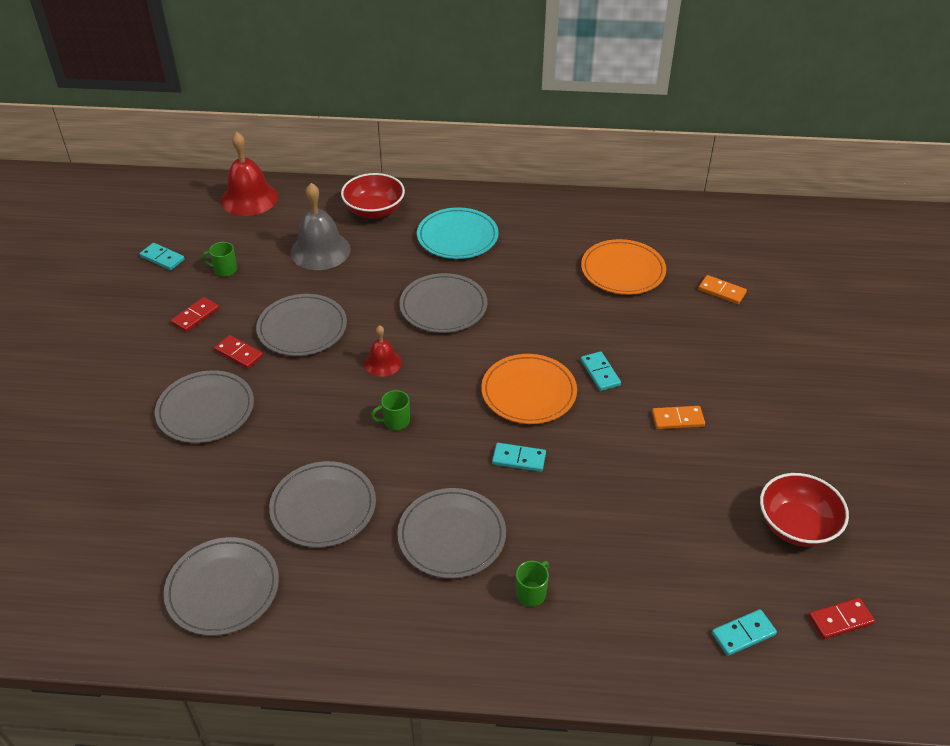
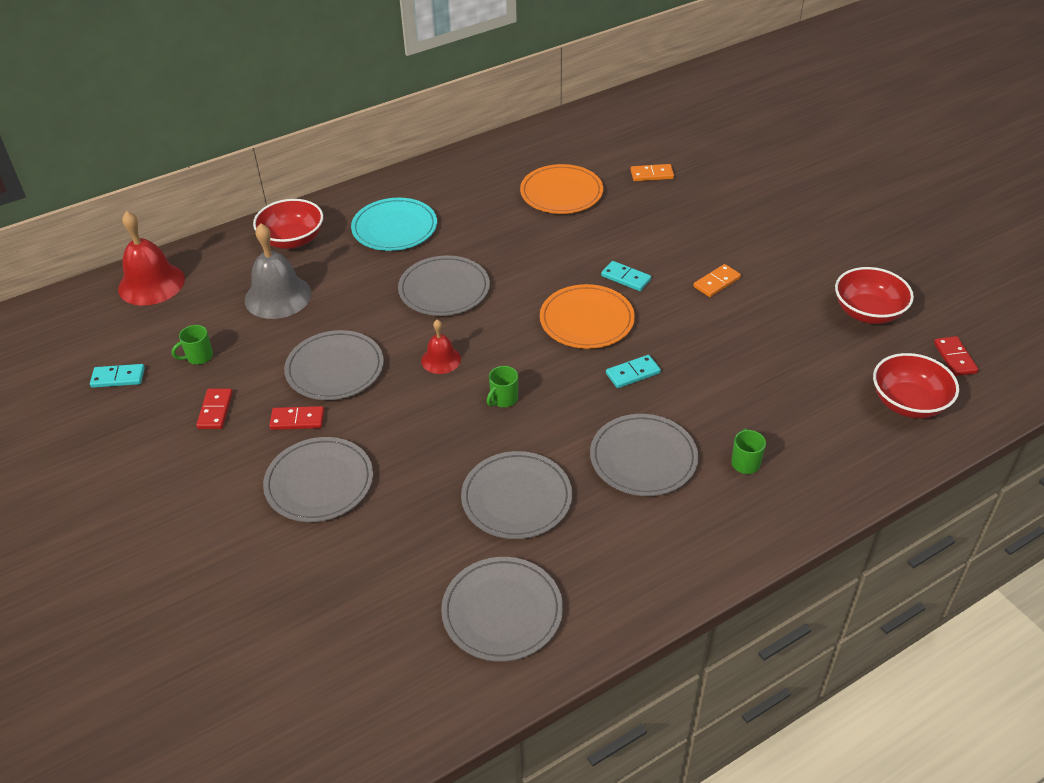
camera: 35 degrees left, 0 degrees up
(743, 634) = (908, 403): turquoise domino -> red bowl
(840, 620) = (955, 358): red domino -> red domino turned 45 degrees counterclockwise

